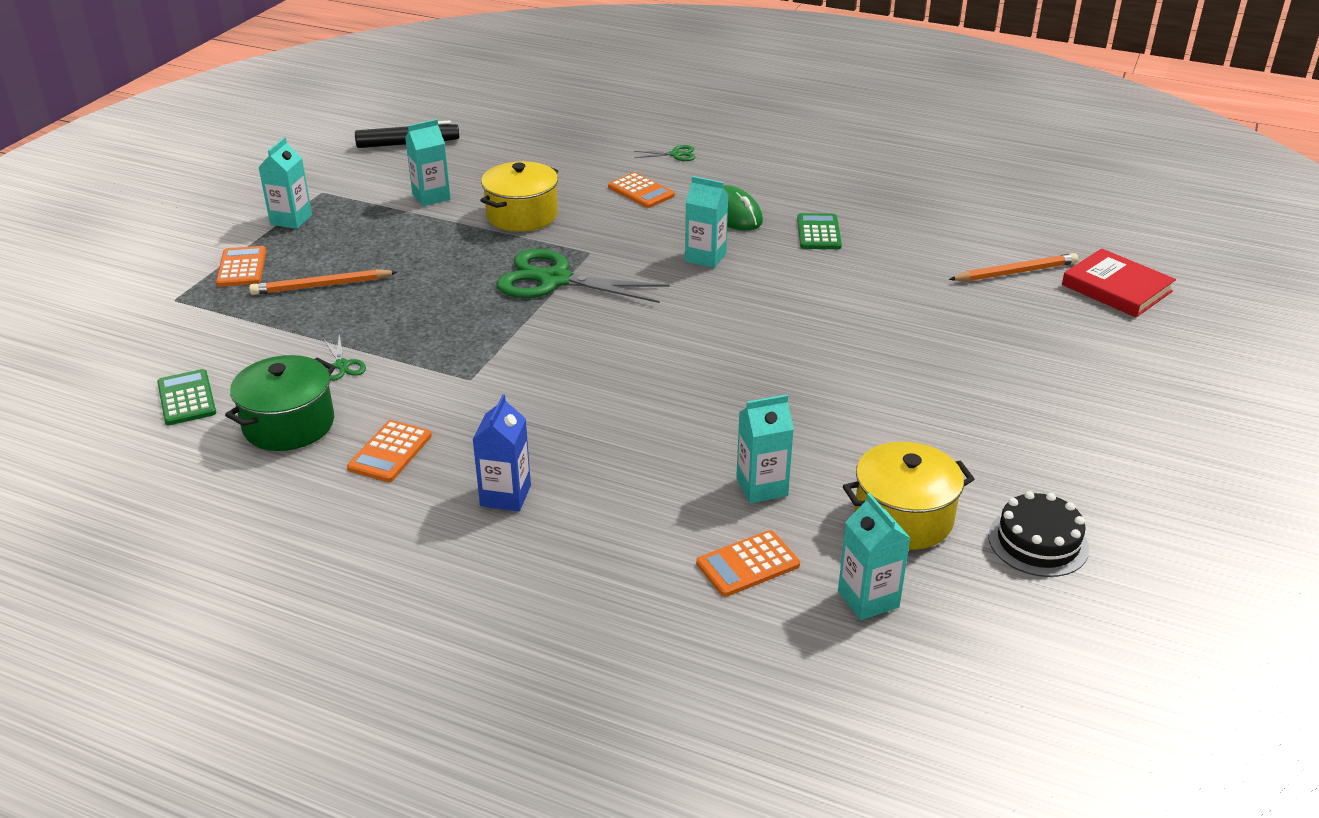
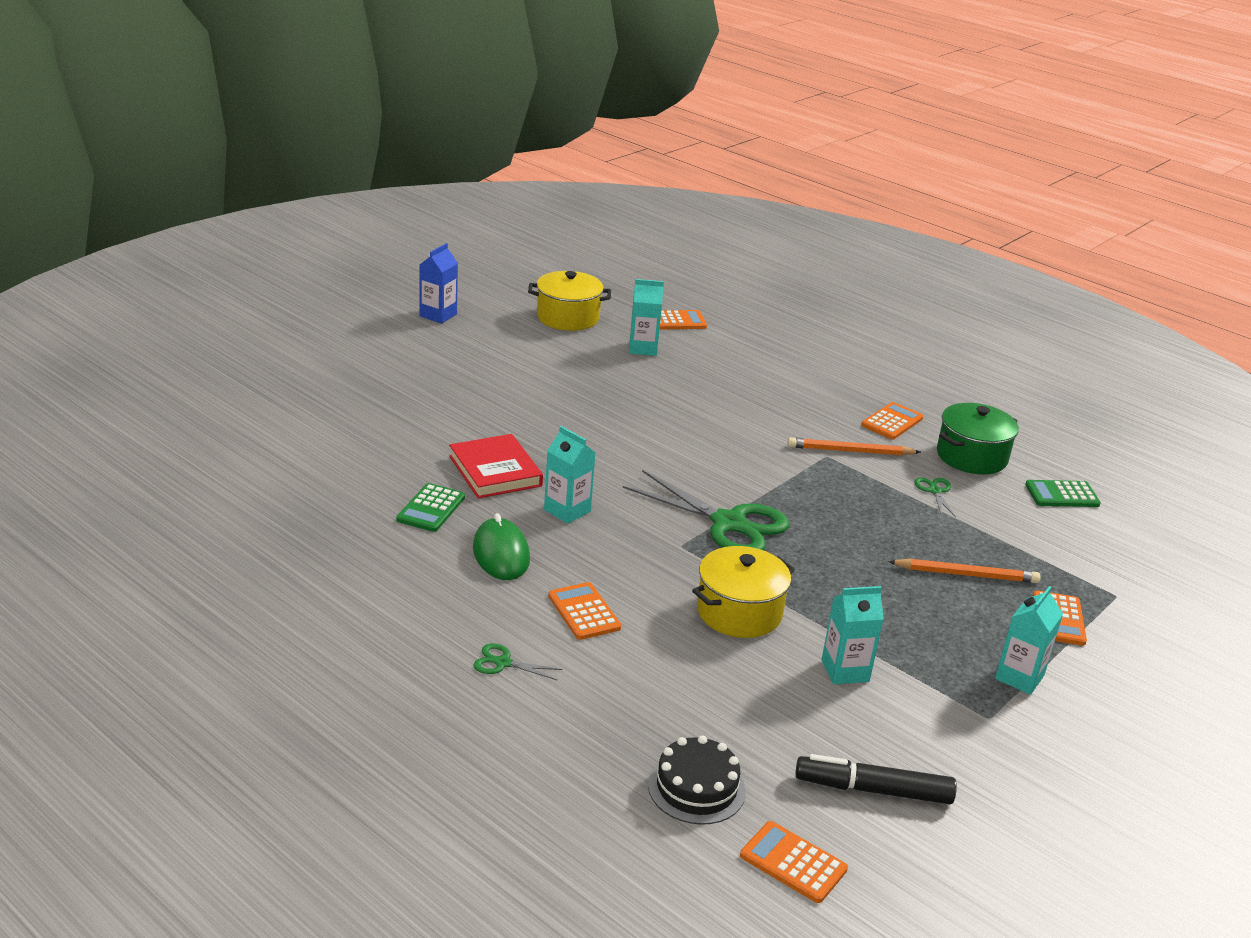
camera: 165 degrees left, 5 degrees down
(186, 398) = (1062, 495): green calculator -> green calculator turned 90 degrees clockwise
(454, 110) = (793, 863): none -> orange calculator
(505, 496) = (813, 381): blue carton -> blue carton (438, 315)
(868, 599) = (620, 296): turquoise carton -> none
(1015, 272) = (295, 426): orange pencil -> orange pencil (850, 451)
(1038, 542) = (501, 293): black cake -> black cake (696, 787)
(1116, 288) = (231, 394): red book -> red book (495, 471)

